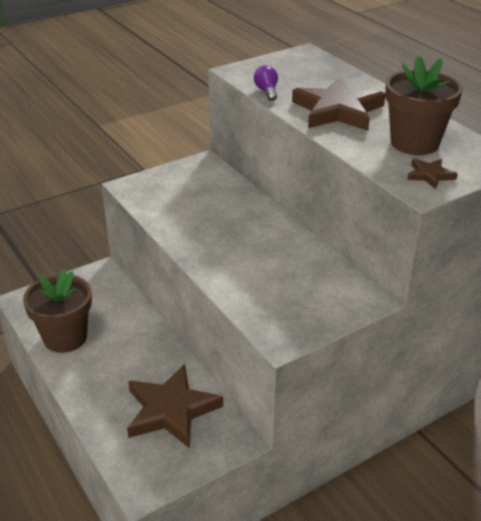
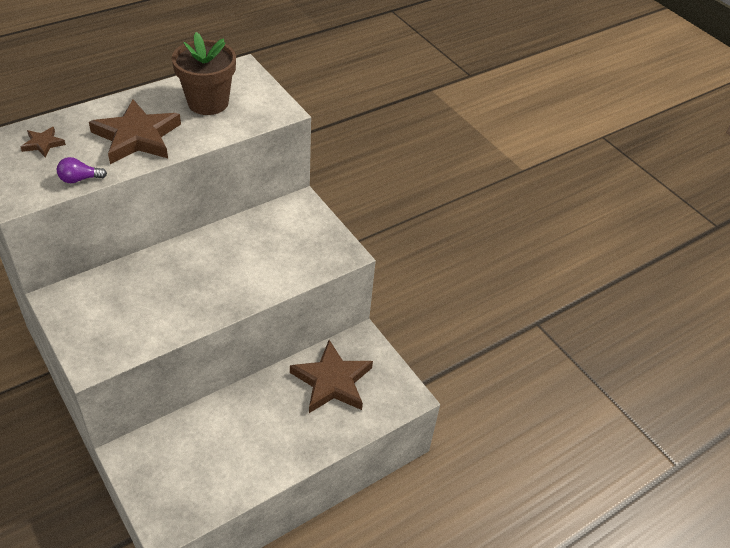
camera: 95 degrees left, 10 degrees up
(65, 337) = (232, 475): brown flower pot -> none
(430, 175) = (261, 103): brown star -> brown star (43, 144)

